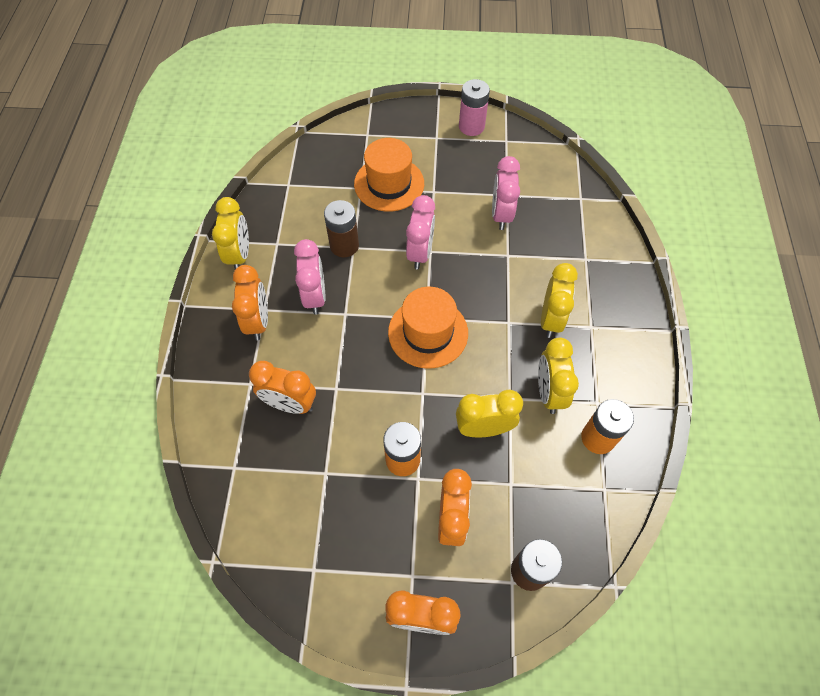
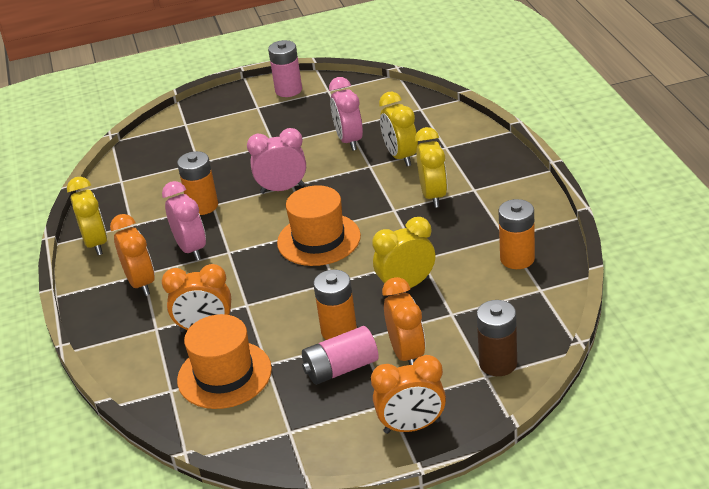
camera: 15 degrees left, 25 degrees down
(344, 246) = (203, 206): brown battery -> orange battery
(387, 510) = (341, 369): none -> pink battery
(389, 184) = (226, 151): orange hat -> orange hat (224, 375)
(420, 253) = (282, 189): pink clock -> pink clock turned 90 degrees counterclockwise
(549, 392) = (456, 243): yellow clock -> yellow clock (401, 157)

